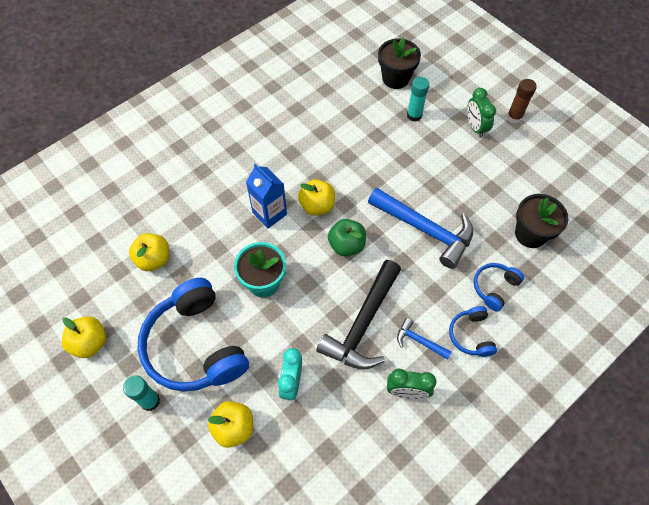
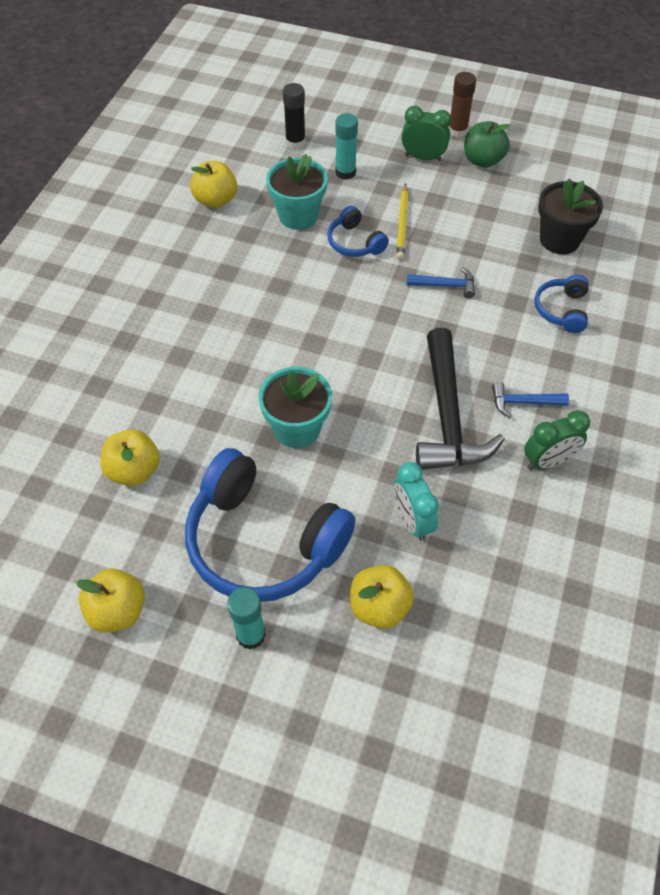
camera: 30 degrees left, 5 degrees down
(269, 213) = (248, 350): blue carton -> none
(317, 206) = (301, 316): yellow apple -> yellow apple (215, 200)
(346, 245) = (368, 342): green apple -> green apple (483, 160)
(362, 133) = (298, 216): none -> turquoise flower pot
(395, 78) = (295, 142): black flower pot -> black glue stick
(425, 230) = (445, 285): blue hammer -> blue hammer, size x0.46
(427, 170) = (402, 224): none -> yellow pencil
(471, 335) = (573, 369): blue headphones -> blue headphones (355, 242)
(475, 127) = (423, 157): green clock -> green clock turned 150 degrees clockwise

